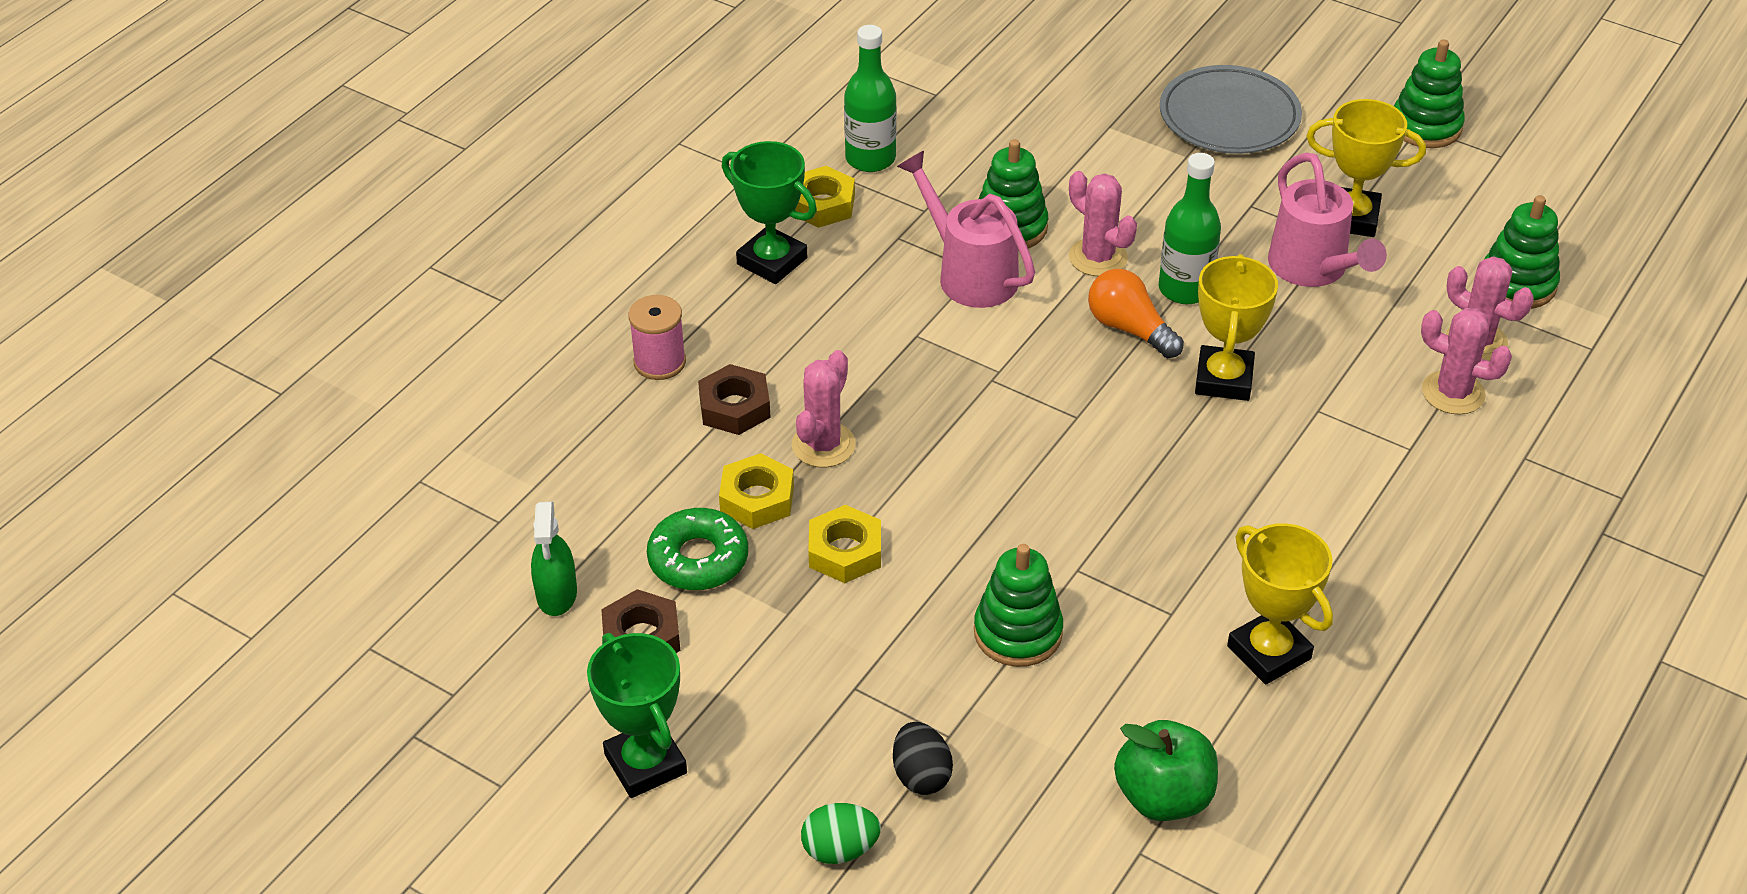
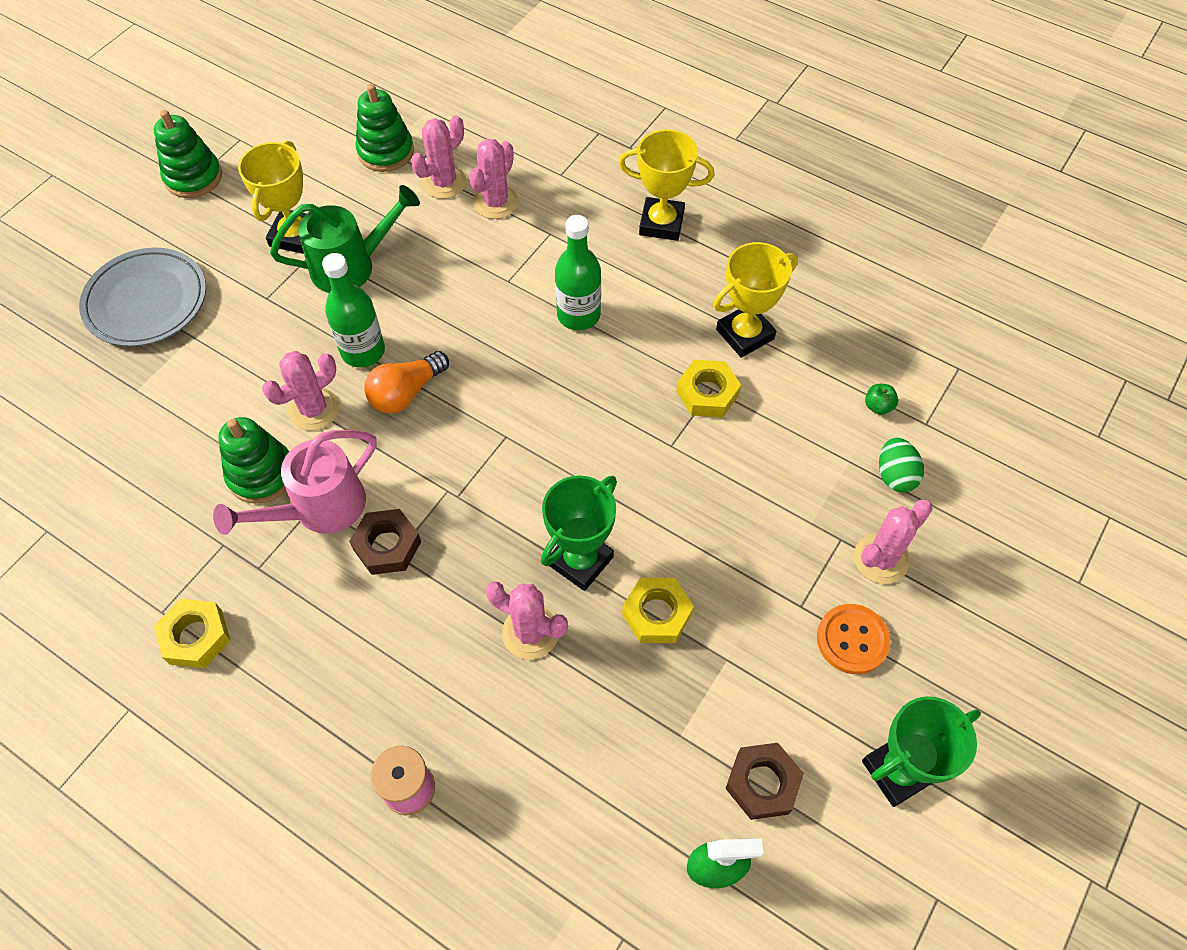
camera: 90 degrees left, 15 degrees up
(698, 559) = (668, 737): green donut -> none
(734, 407) = (477, 712): brown nut -> brown nut (387, 545)
(757, 499) = (595, 688): yellow nut -> yellow nut (707, 393)
(772, 261) = (273, 683): green trophy -> green trophy (580, 560)
(809, 735) = (852, 640): none -> orange button
(840, 850) = (957, 616): green egg -> green egg (895, 475)
(870, 159) = (134, 592): green bottle -> green bottle (578, 315)
(921, 775) = (880, 559): black egg -> pink cactus
(1018, 633) = (737, 488): green stacking toy -> none
(1163, 797) = (878, 406): green apple -> green apple, size x0.45
(1224, 379) = (471, 335): yellow trophy -> yellow trophy (661, 223)
(1313, 269) = (352, 266): pink watering can -> green watering can

